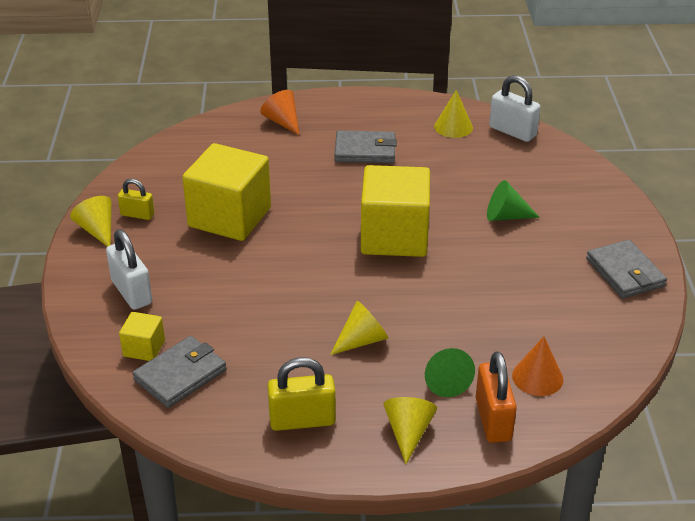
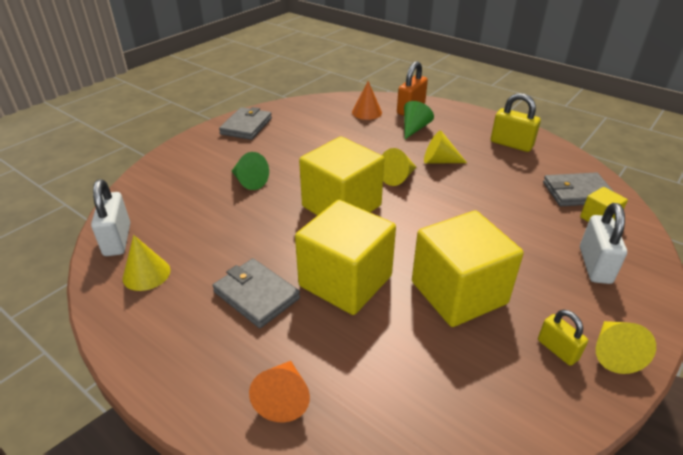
camera: 140 degrees left, 0 degrees up
(318, 185) = (345, 281): none -> yellow cube
(408, 432) = (458, 120): yellow cone -> yellow cone (398, 177)

